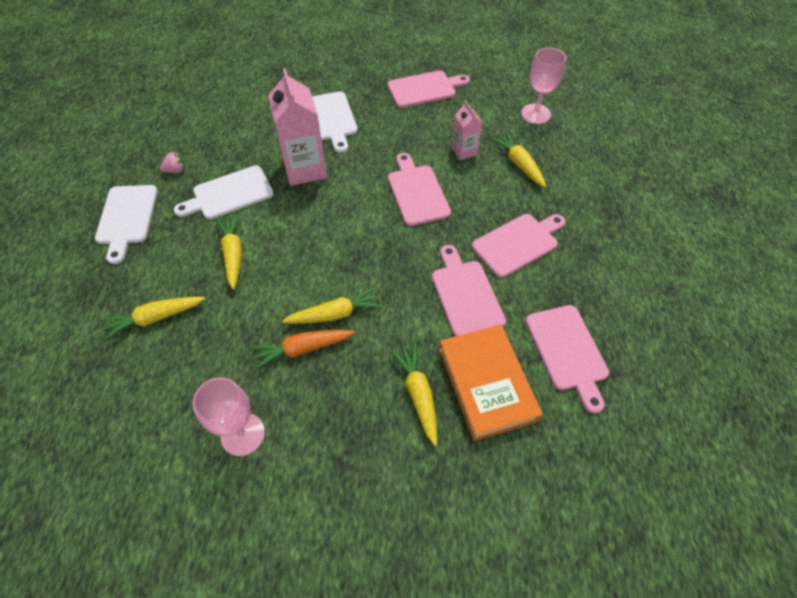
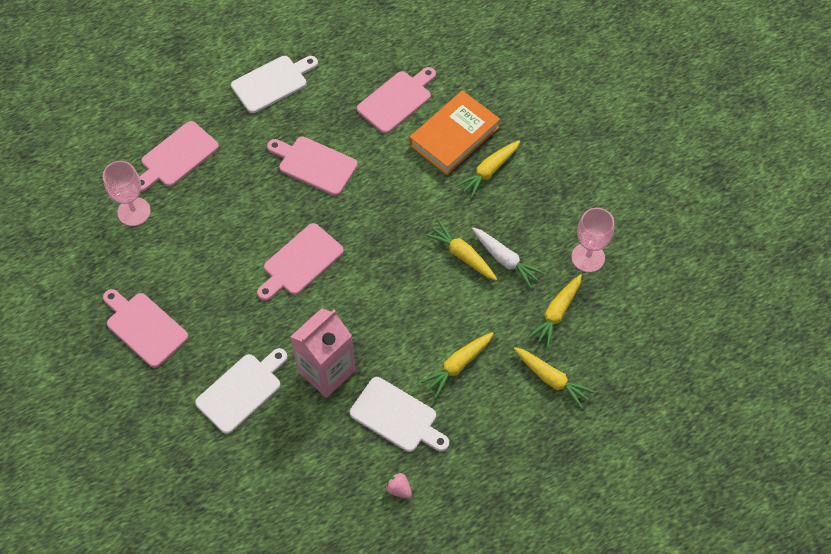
camera: 120 degrees left, 5 degrees up
(127, 218) = (479, 486): white cutting board -> white cutting board (272, 83)
(302, 349) = (505, 259): orange carrot -> white carrot
(464, 151) = (224, 249): pink carton -> none
(465, 295) = (388, 179): pink cutting board -> pink cutting board (177, 157)
(519, 164) = (217, 199): yellow carrot -> yellow carrot (557, 313)

